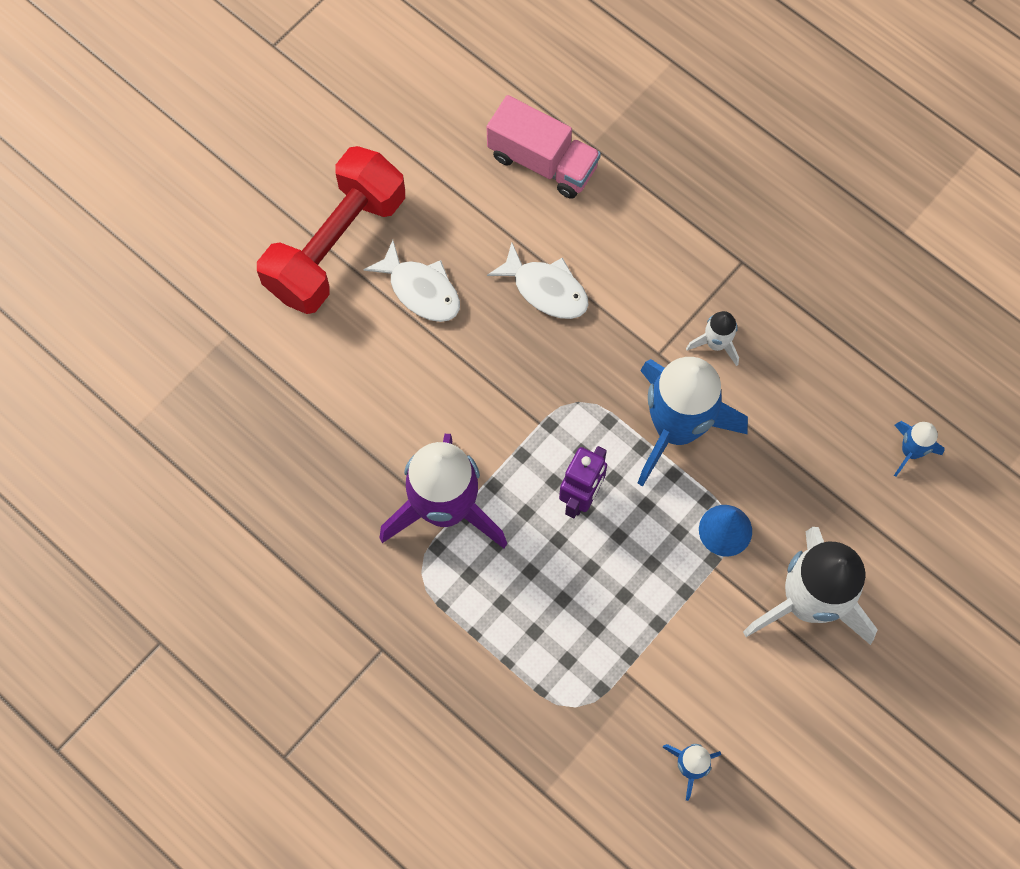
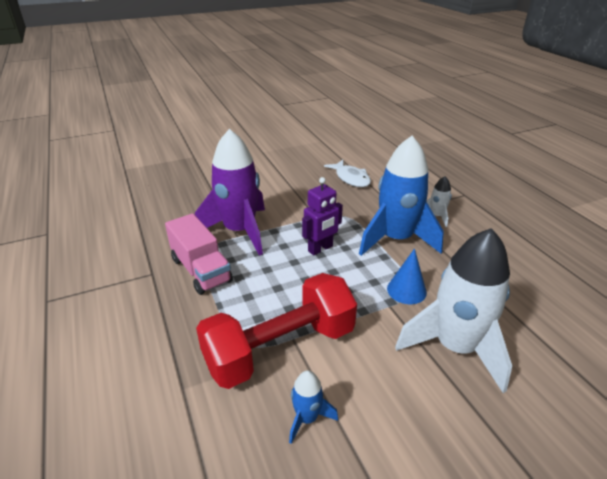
camera: 25 degrees right, 35 degrees down
(336, 245) = (262, 147): red dumbbell -> red dumbbell (280, 349)
(421, 290) = (289, 165): white fish -> none
(542, 162) = (373, 147): pink truck -> pink truck (201, 270)
(910, 451) = (560, 293): blue rocket -> none

